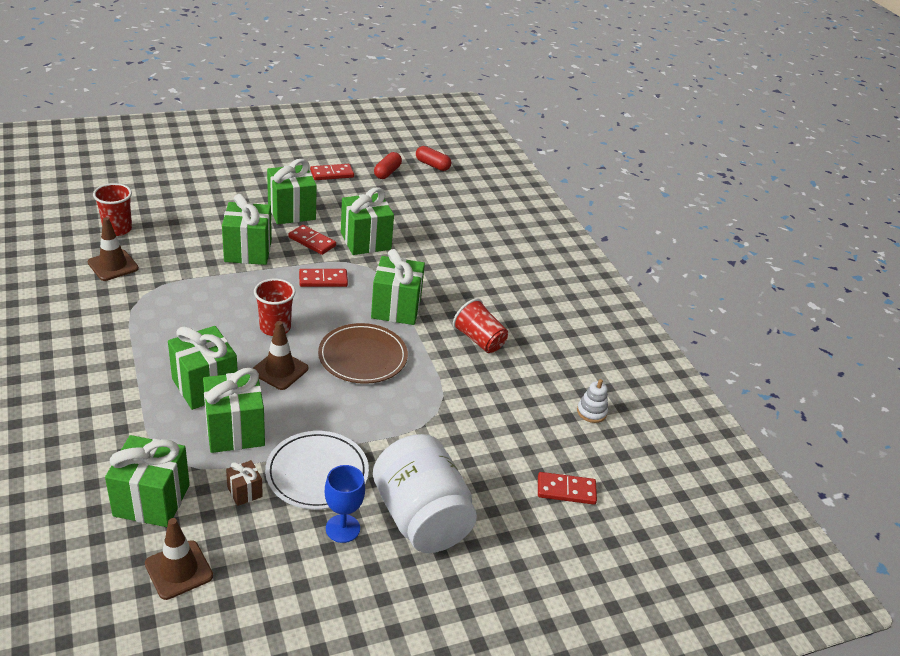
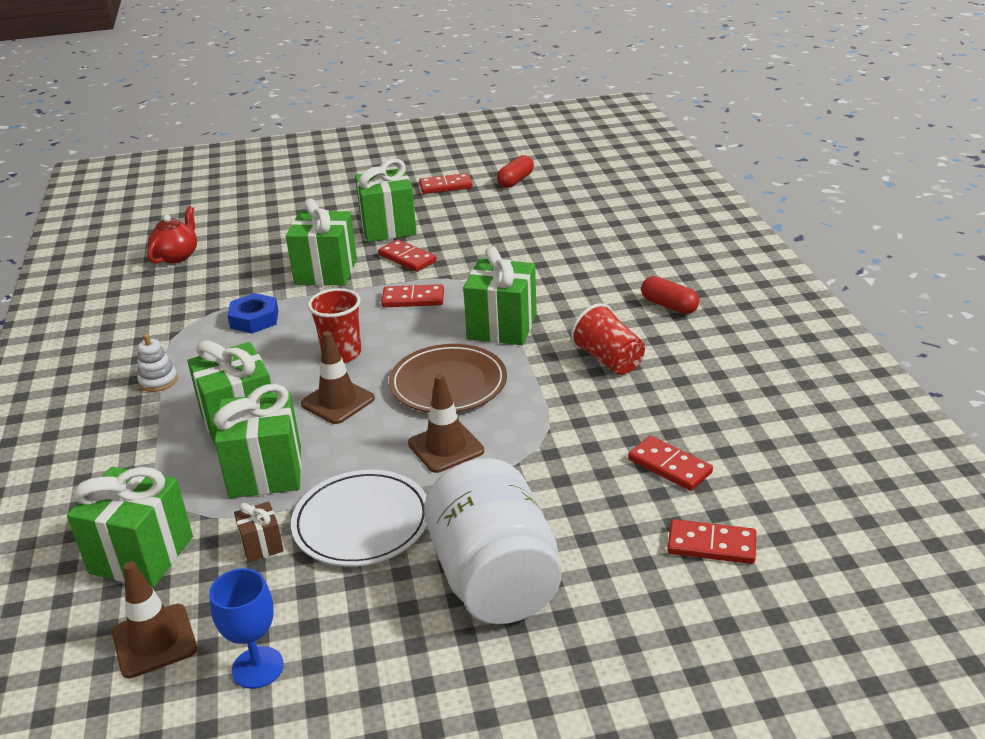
camera: 15 degrees right, 5 degrees down
(113, 265) = (162, 294): brown traffic cone -> brown traffic cone (446, 447)
(117, 229) = (177, 256): red cup -> red teapot
(197, 293) = (254, 319): none -> blue nut
(342, 528) = (383, 592): blue goblet -> blue goblet (257, 667)
(365, 241) = (475, 255): green gift -> none
(432, 165) = (574, 169): red capsule -> red capsule (669, 306)
(532, 428) = (669, 466): none -> red domino
(591, 412) = (760, 444): white stacking toy -> white stacking toy (158, 381)

